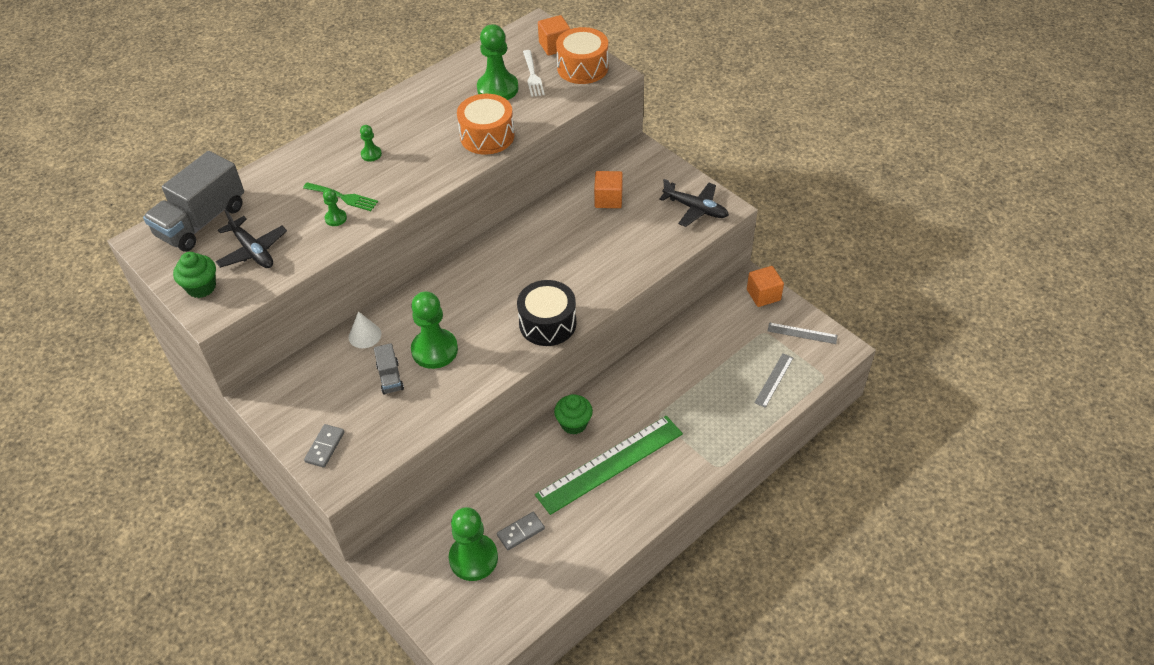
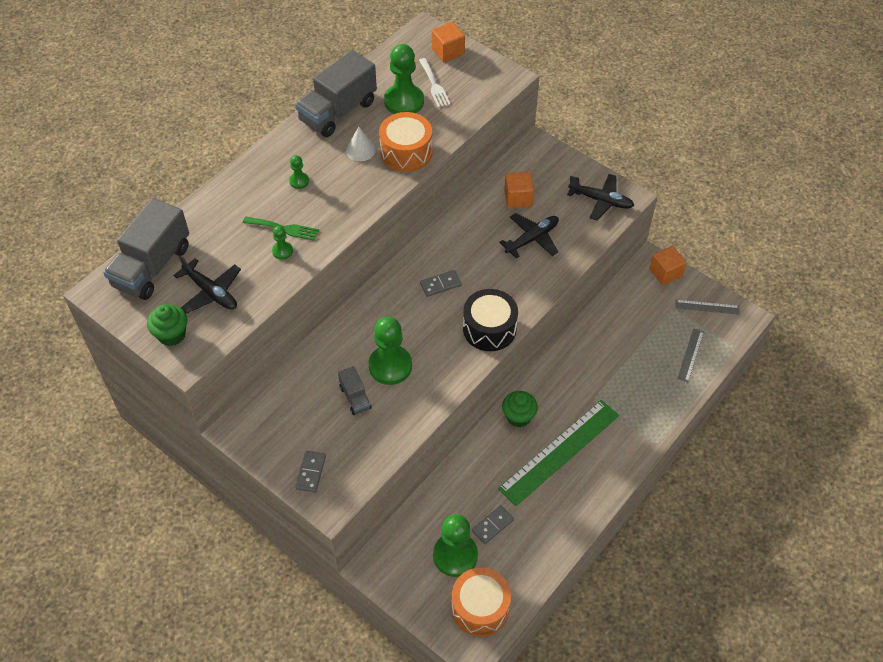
camera: 10 degrees left, 5 degrees up
(365, 335) = (320, 358): white cone -> white cone (360, 150)
(428, 93) = (338, 111): none -> grey truck
(507, 275) = (440, 284): none -> grey domino
(582, 68) = (480, 73): orange drum -> orange drum (480, 608)
(614, 240) = (532, 239): none -> black plane

